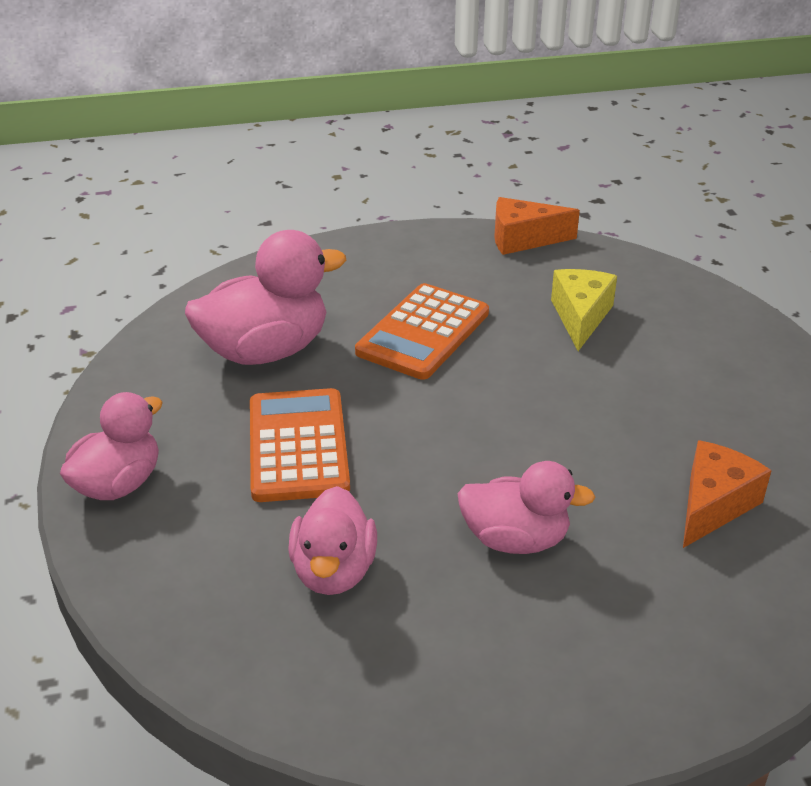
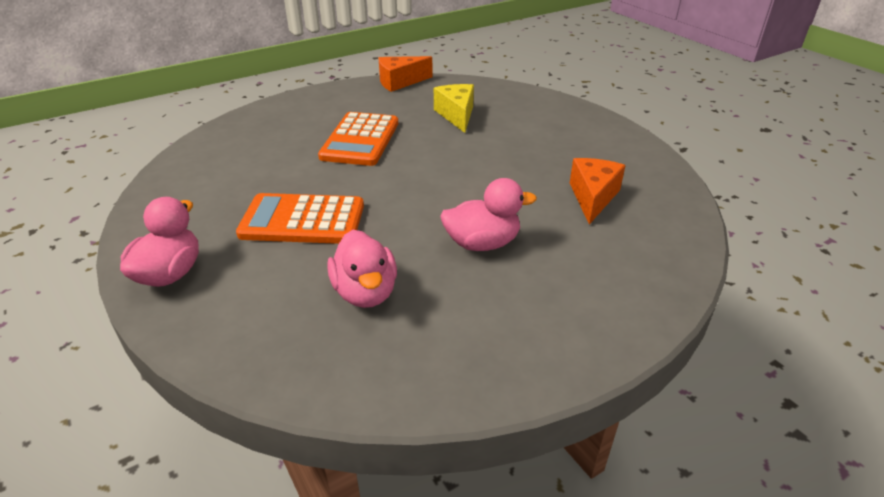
camera: 20 degrees left, 0 degrees up
(265, 351) = (253, 169): pink duck -> none
(298, 446) = (302, 220): orange calculator -> orange calculator turned 60 degrees counterclockwise

